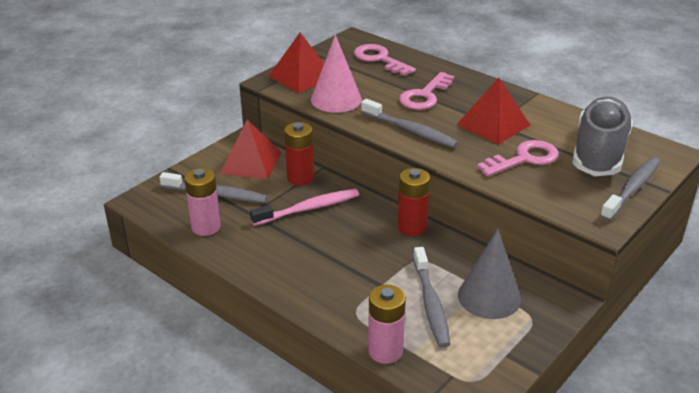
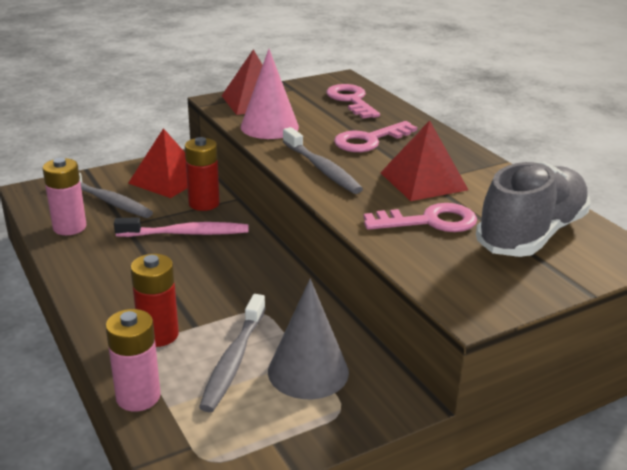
camera: 20 degrees right, 5 degrees down
(412, 227) = (280, 276): red battery -> red battery (158, 335)
(632, 189) = (542, 282): grey toothbrush -> none

